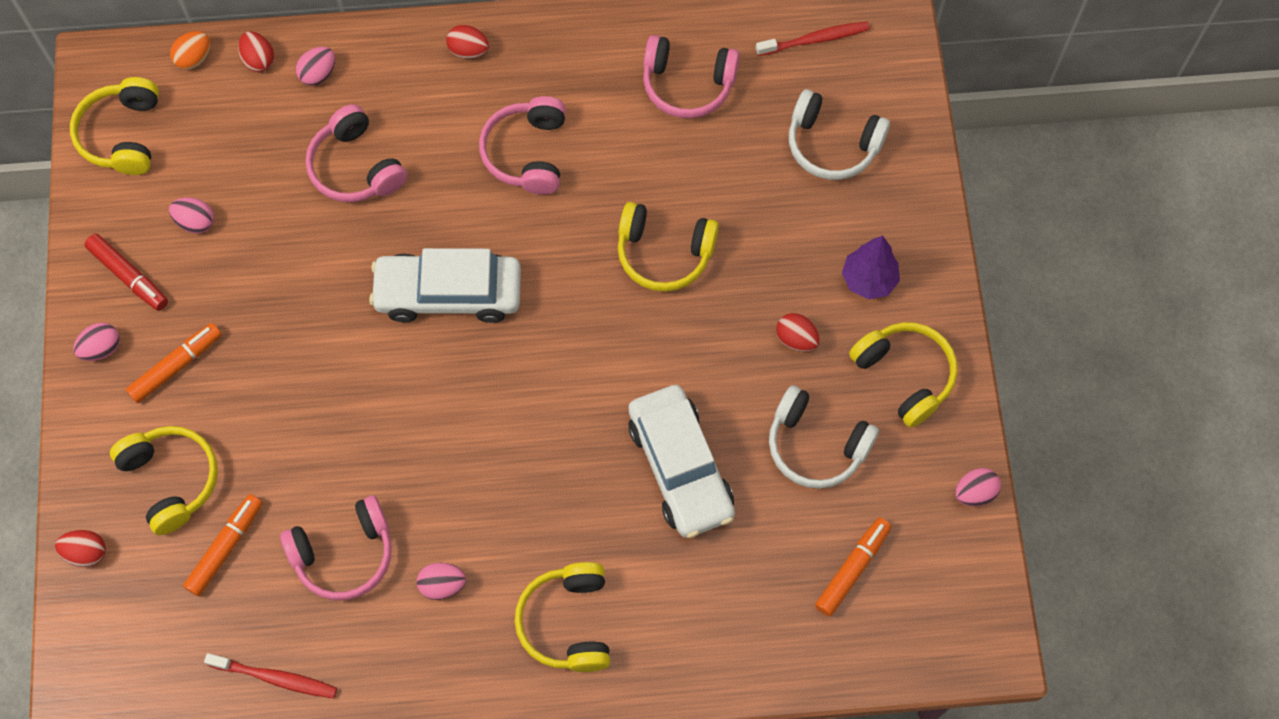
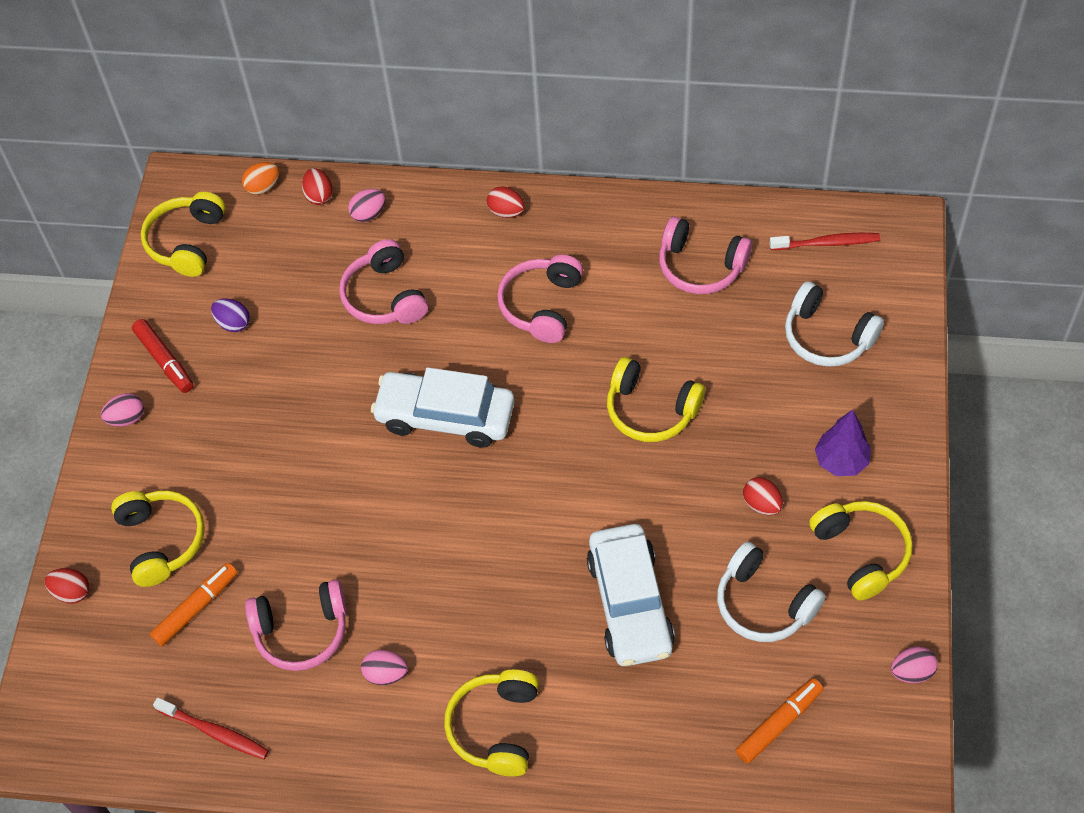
camera: 15 degrees right, 10 degrees down
(176, 366) = (188, 443): orange marker -> none
(195, 222) = (233, 323): pink egg -> purple egg

